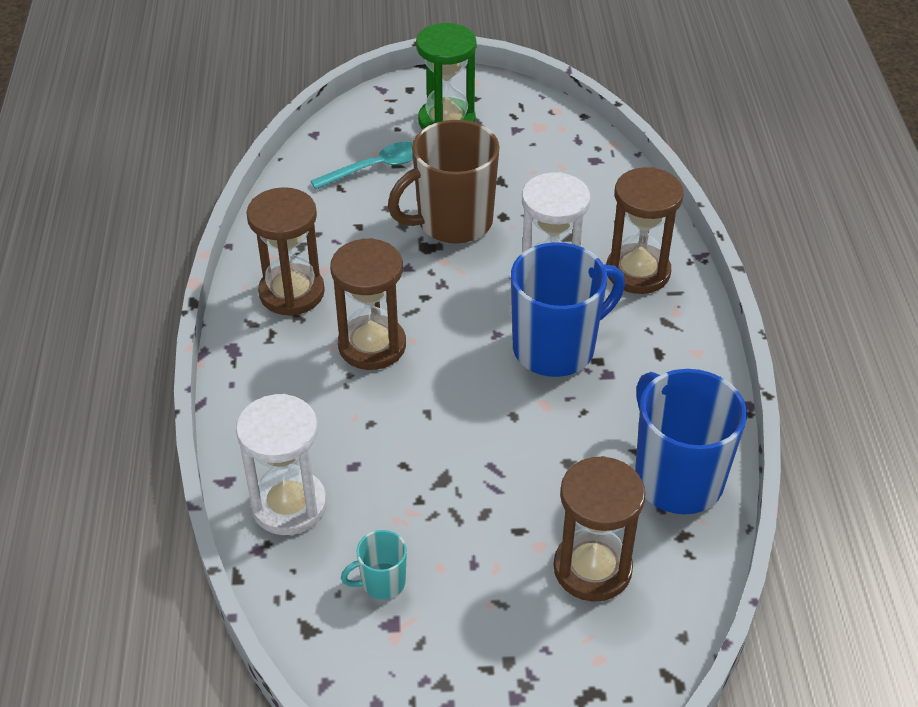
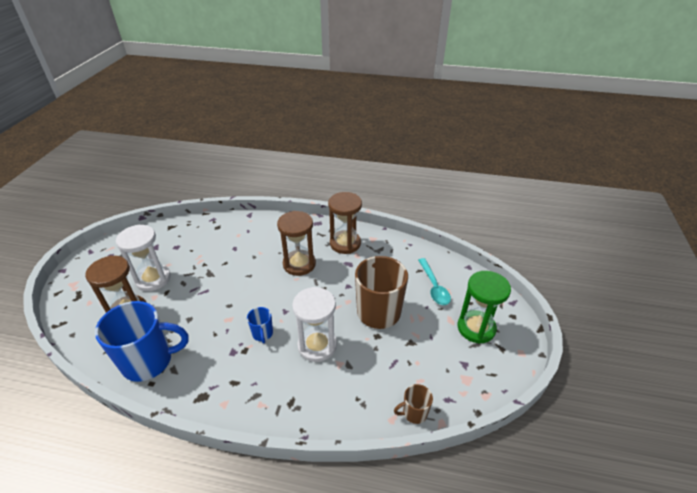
camera: 105 degrees right, 5 degrees down
(289, 505) = (227, 228): white hourglass -> white hourglass (153, 279)
(381, 582) = (174, 247): turquoise mug -> none
(556, 348) = (262, 334): blue mug -> blue mug, size x0.46
(612, 166) = (414, 413): none -> brown mug
(638, 272) = (304, 394): brown hourglass -> none

